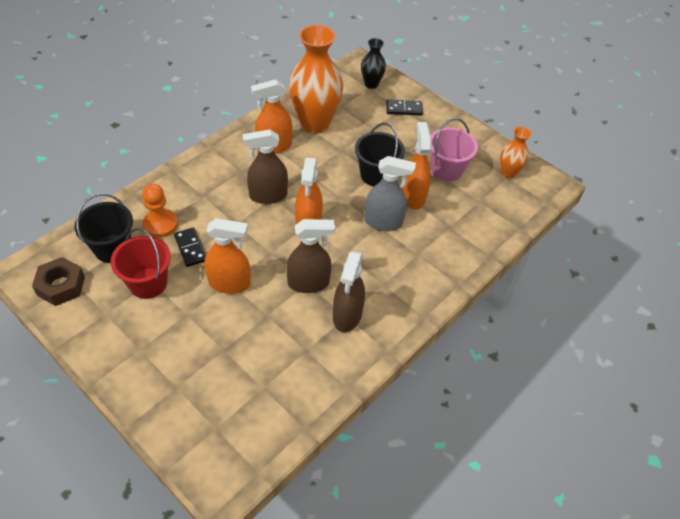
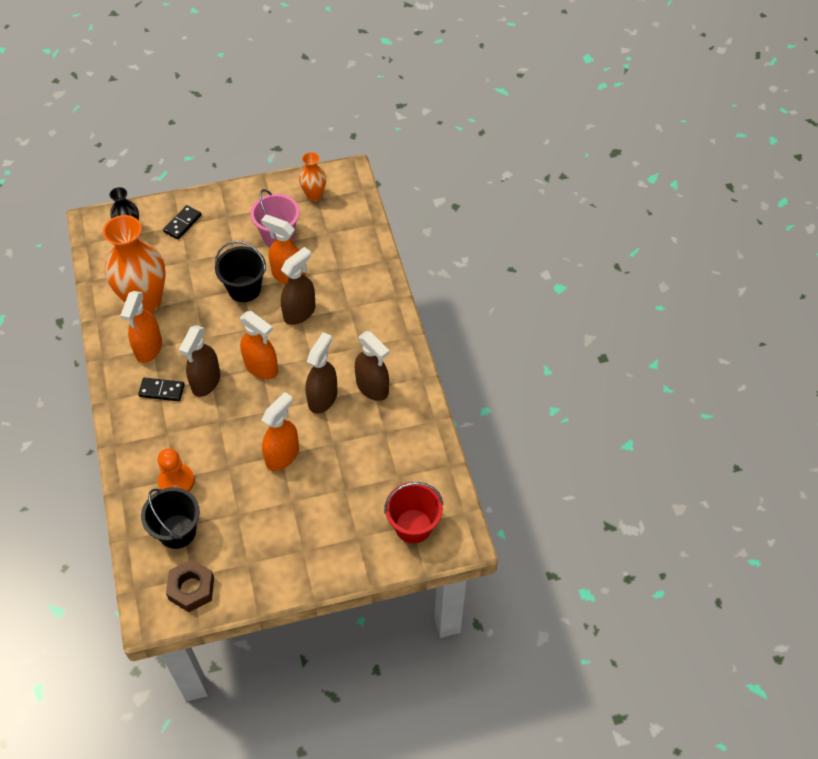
camera: 55 degrees left, 5 degrees up
(148, 283) = (238, 517): red bucket -> red bucket (413, 526)
(190, 248) = (222, 469): black domino -> black domino (162, 391)
(383, 222) = (299, 312): grey spray bottle -> brown spray bottle

